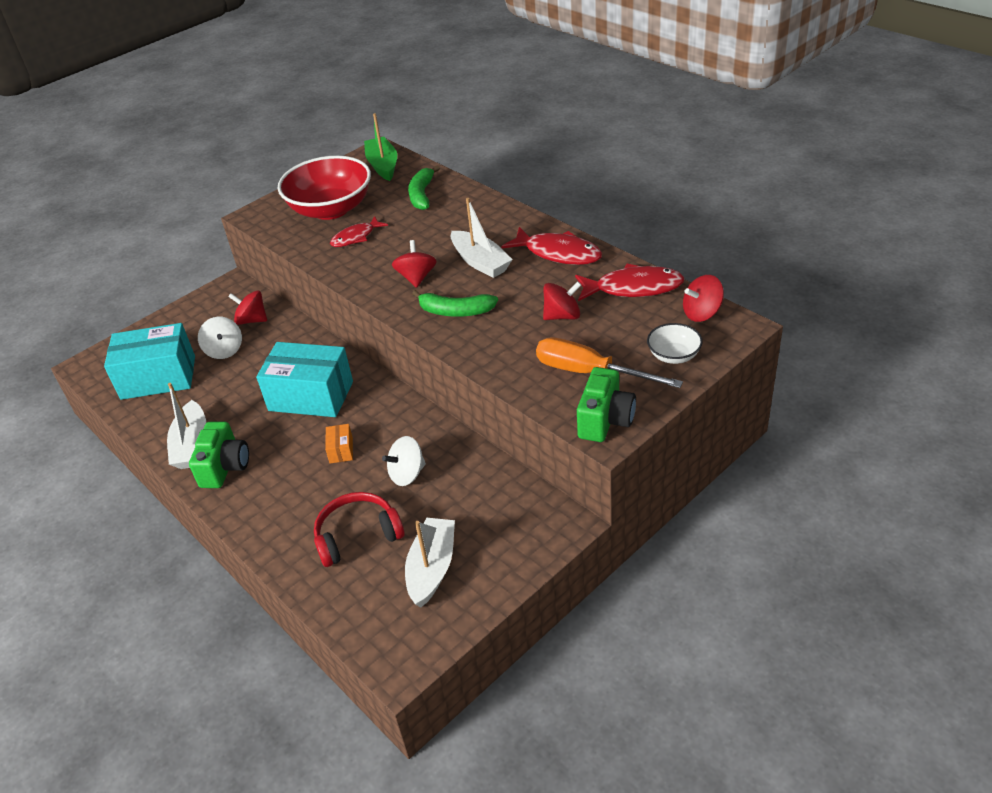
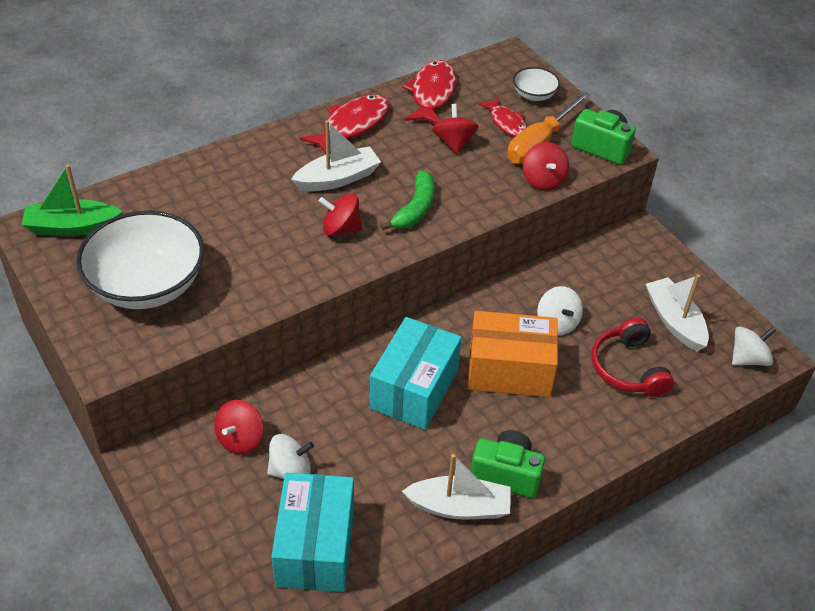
camera: 85 degrees left, 5 degrees up
(331, 209) = (147, 285): red bowl -> white bowl
(341, 450) = (509, 370): orange box -> orange box, size x2.42
(355, 237) = (228, 269): red fish -> red fish (506, 123)
(389, 641) = (748, 358): none -> white spinning top
(422, 195) = (171, 202): green banana -> none
(432, 568) = (674, 321): white boat -> white boat turned 45 degrees clockwise
(702, 313) = (485, 68): red spinning top -> red spinning top (543, 180)

